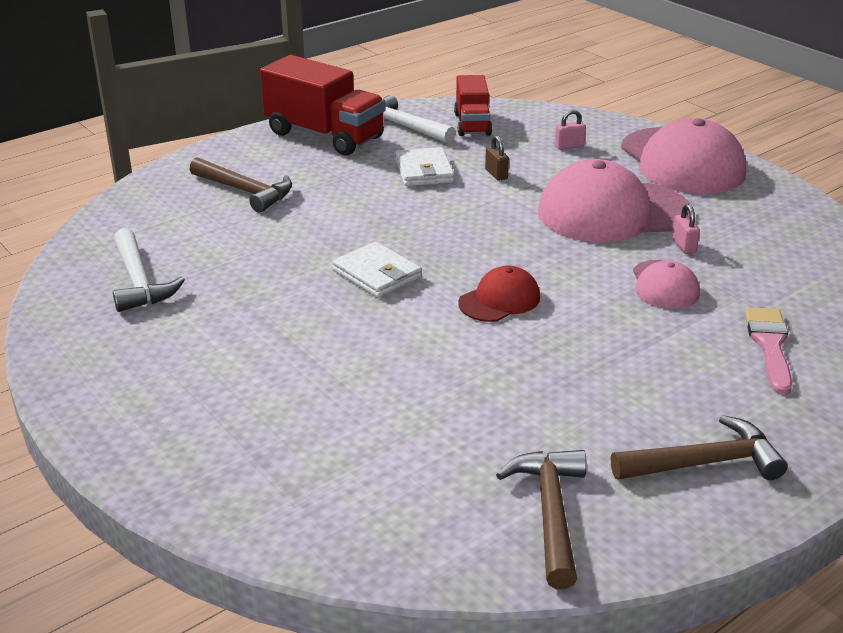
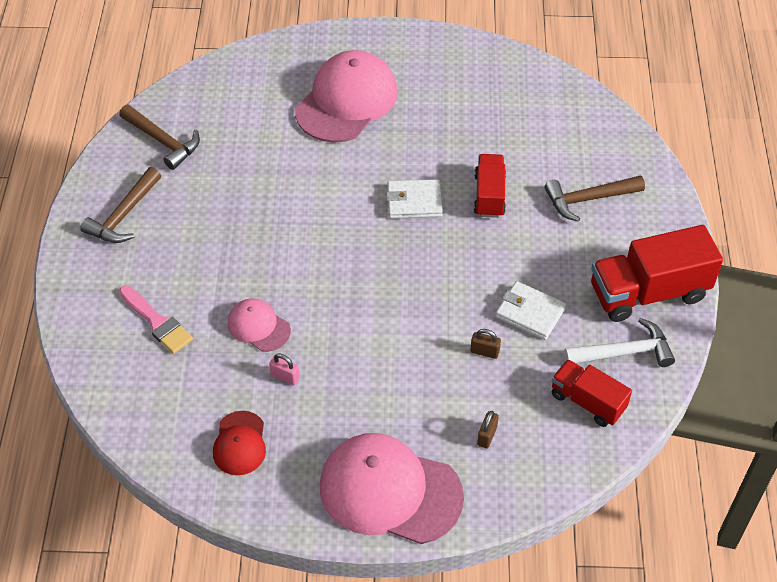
camera: 130 degrees right, 20 degrees up
(139, 281) = (510, 100): white hammer -> none
(309, 239) = (489, 195): none -> red truck
(499, 300) = (329, 237): red cap -> red cap (240, 443)
(569, 146) = (487, 436): pink padlock -> brown padlock
(613, 212) = (364, 375): pink cap -> pink cap (346, 101)

